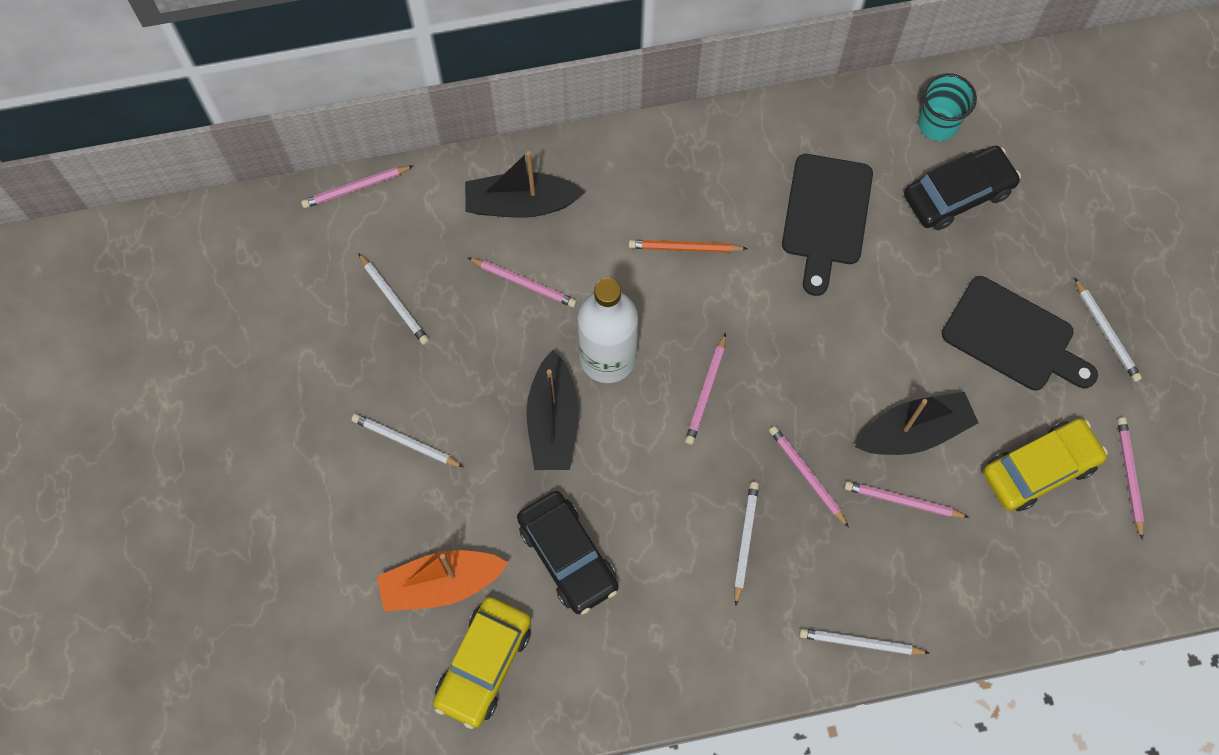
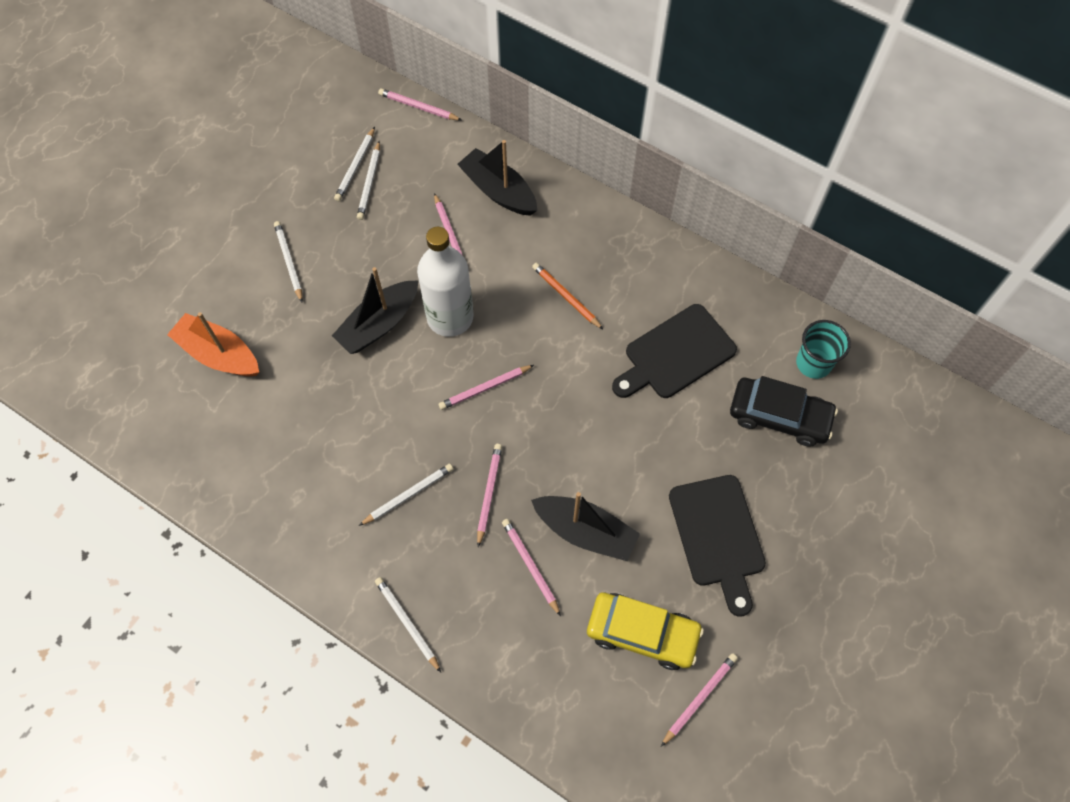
camera: 45 degrees right, 5 degrees down
(483, 664) = (189, 419): yellow car -> none
(568, 556) = (301, 405): black car -> none
(1106, 332) = (787, 593): white pencil -> white pencil (355, 166)

